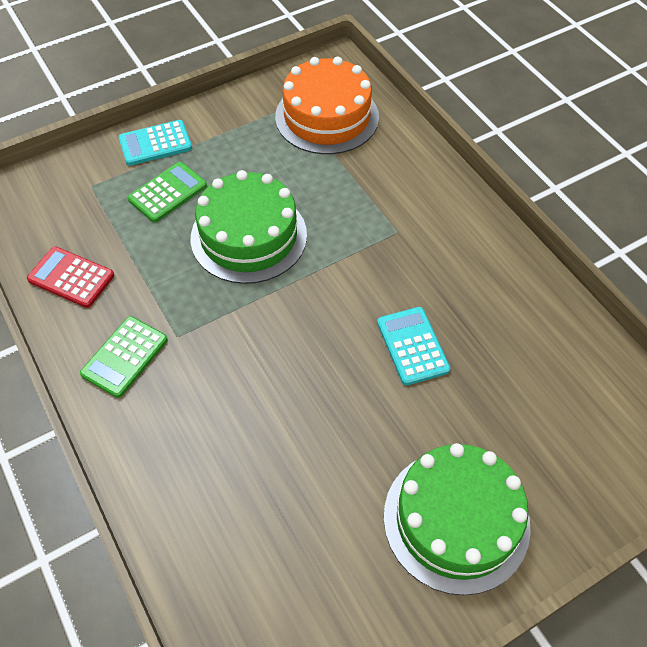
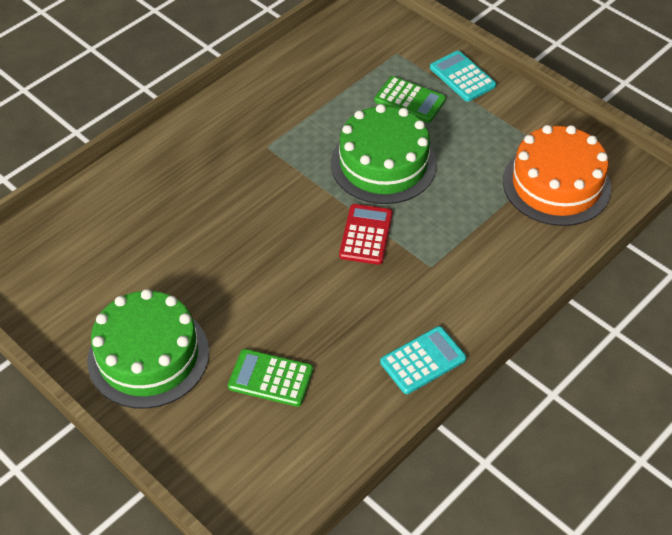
camera: 75 degrees right, 5 degrees down
(71, 277) = (301, 71): red calculator -> red calculator (366, 235)
(125, 357) = (239, 122): green calculator -> green calculator (271, 378)
(412, 346) = (305, 300): turquoise calculator -> turquoise calculator (423, 361)

